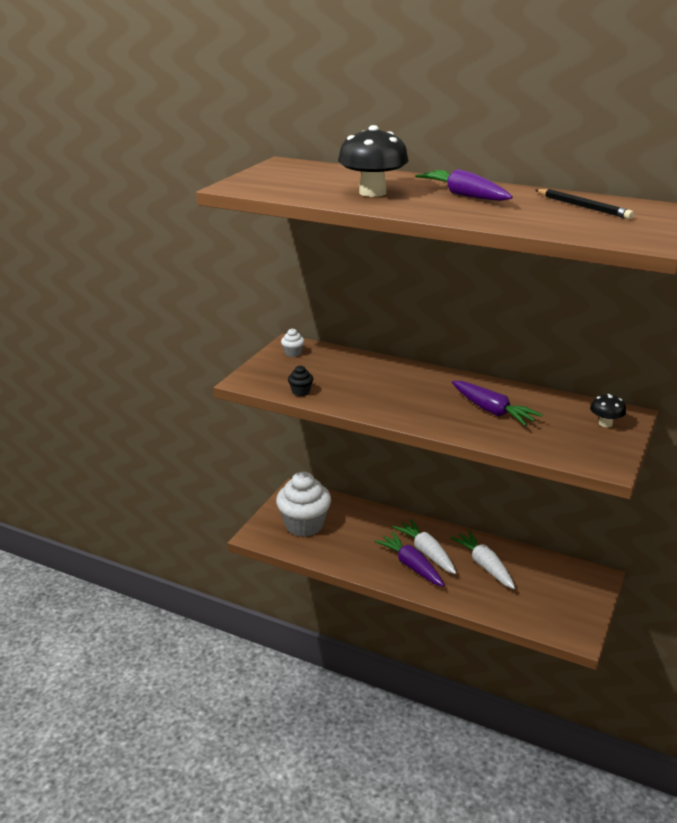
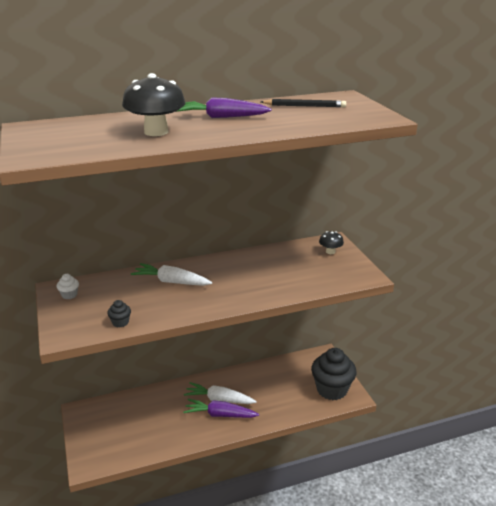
camera: 45 degrees left, 0 degrees up
(304, 525) = (115, 432): white cupcake -> none
(484, 565) = (261, 386): white carrot -> white carrot (171, 282)
(492, 411) = (264, 273): purple carrot -> none
(561, 614) = (332, 389): none -> black cupcake

